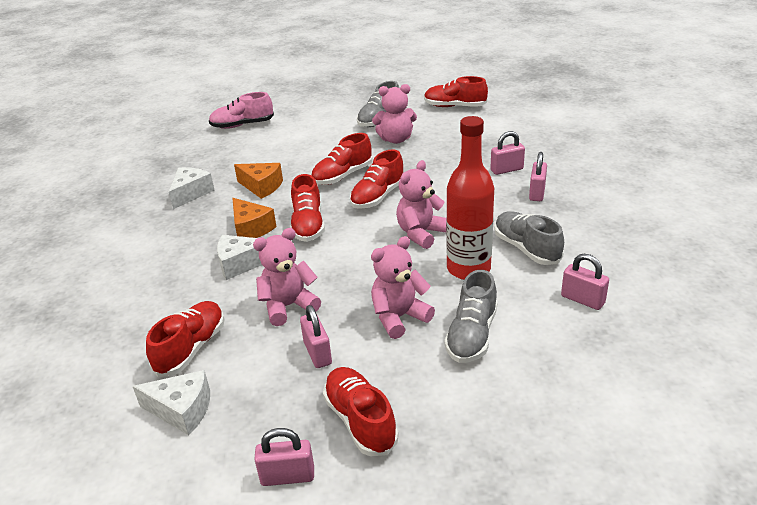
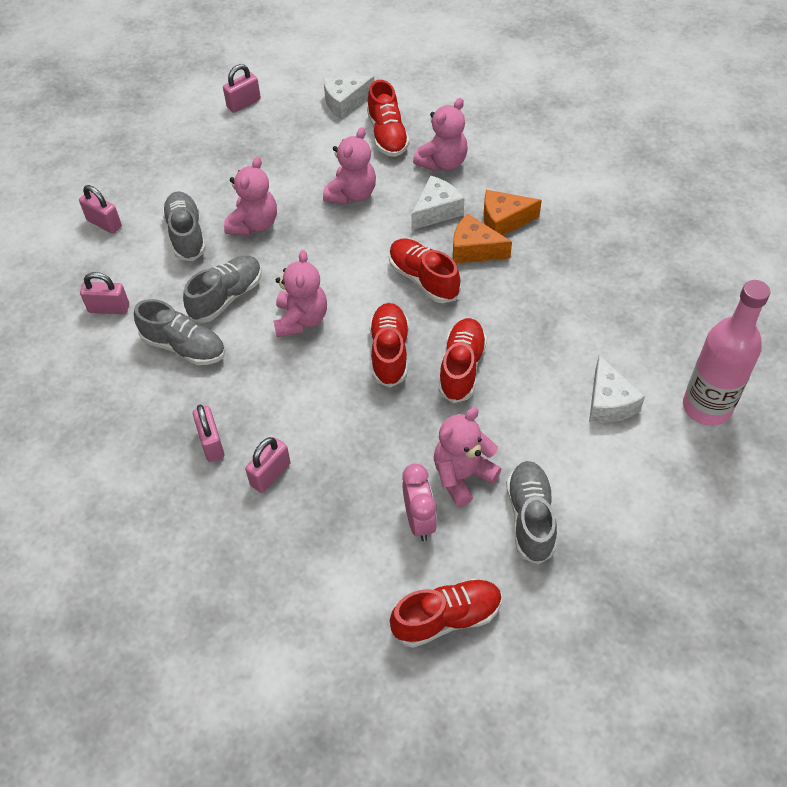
camera: 145 degrees right, 20 degrees up
(183, 299) = (443, 162): none -> pink teddy bear
(191, 193) = (596, 263): white cheese -> white cheese (608, 402)
(242, 125) = (706, 407): pink shoe -> pink bottle
(262, 187) = (533, 308): orange cheese -> orange cheese (504, 221)
(317, 353) = (292, 172): pink padlock -> pink padlock (104, 223)
(360, 421) = (225, 146): red shoe -> none
(436, 133) = (419, 520): none -> pink clock
(468, 269) = (227, 297): red bottle -> grey shoe

